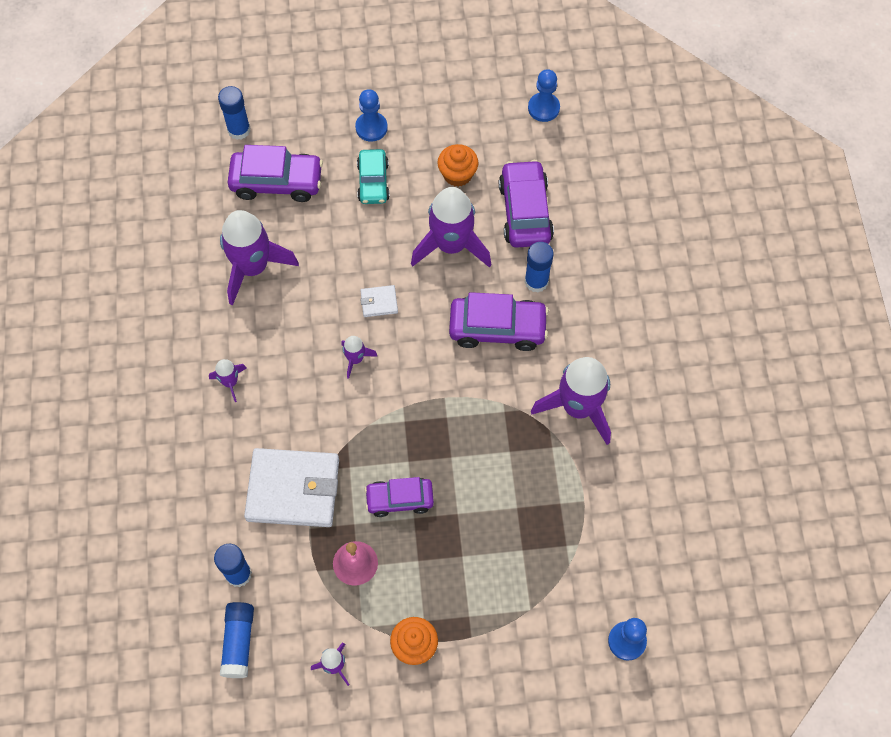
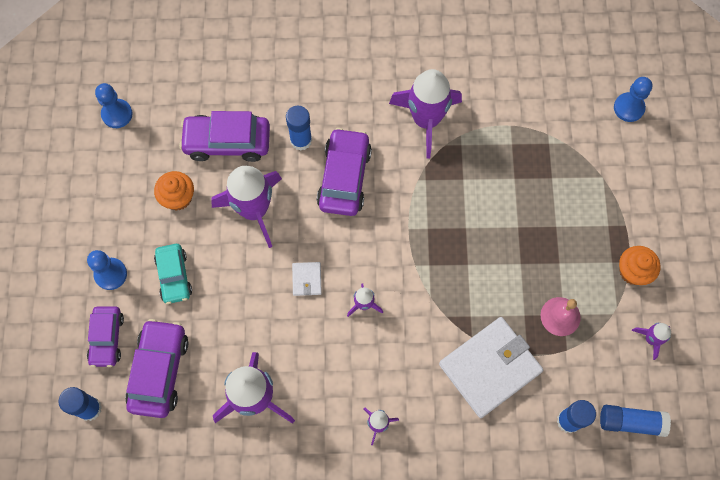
camera: 85 degrees left, 5 degrees up
(293, 489) = (490, 368): white wallet -> white wallet turned 45 degrees clockwise
(373, 182) = (174, 276): turquoise car -> turquoise car turned 75 degrees clockwise
(399, 499) = (503, 274): purple car -> purple car (107, 338)

